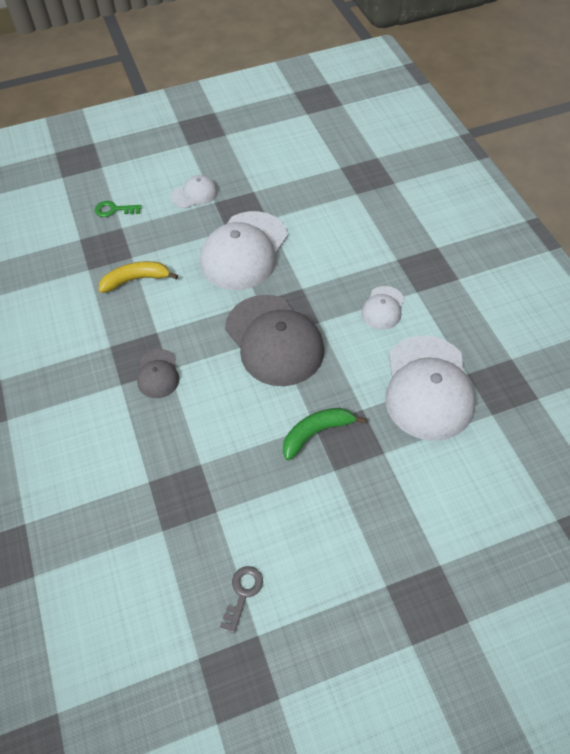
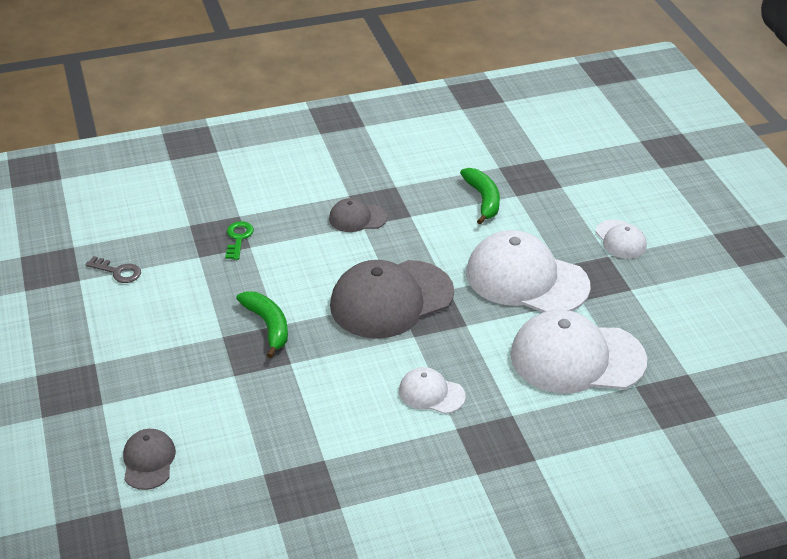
camera: 90 degrees right, 15 degrees down
(114, 210) = (589, 180): green key -> green key (238, 238)
(136, 280) = (483, 200): yellow banana -> green banana
(428, 388) = (309, 421): white cap -> white cap (576, 358)
(500, 507) = (148, 461): none -> grey cap

